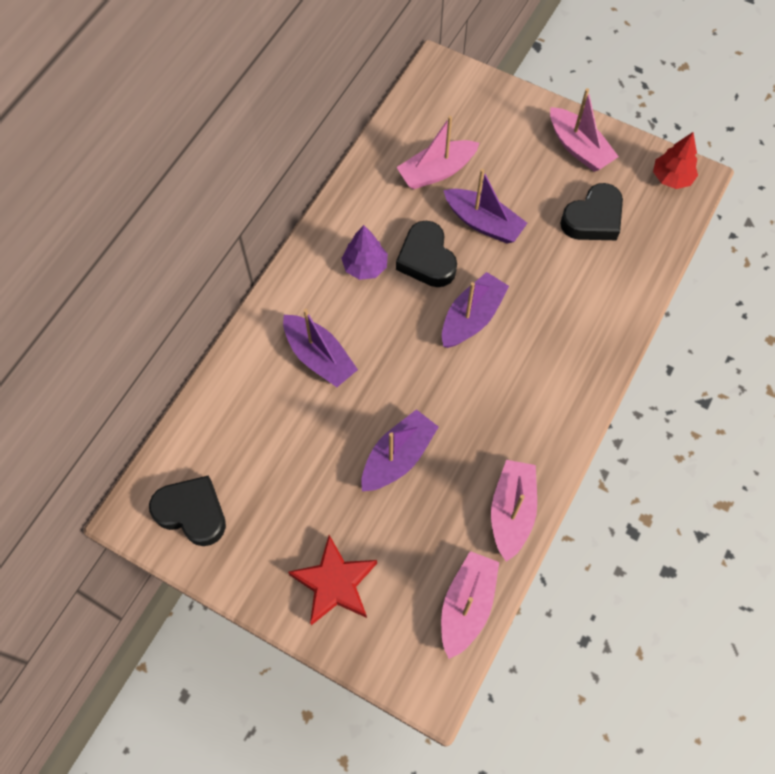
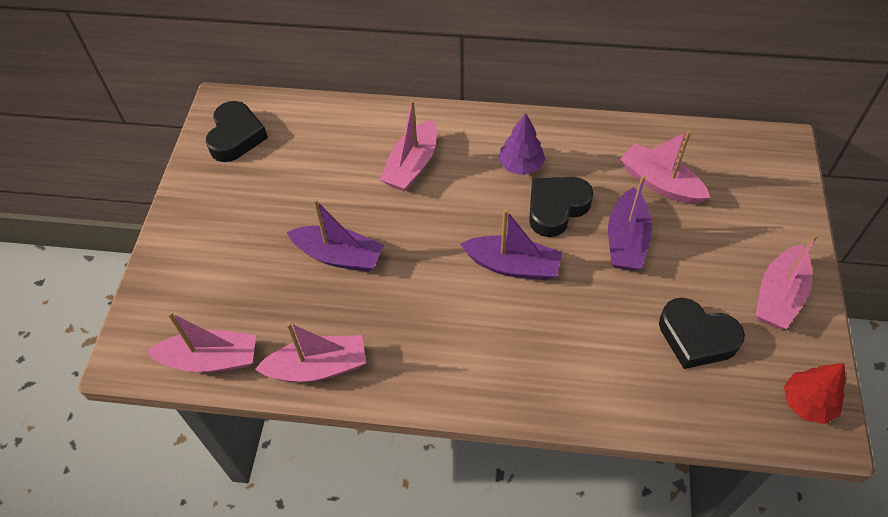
camera: 70 degrees right, 10 degrees down
(319, 357) = (412, 165): purple boat -> pink boat
(334, 583) = (203, 251): red star -> none

